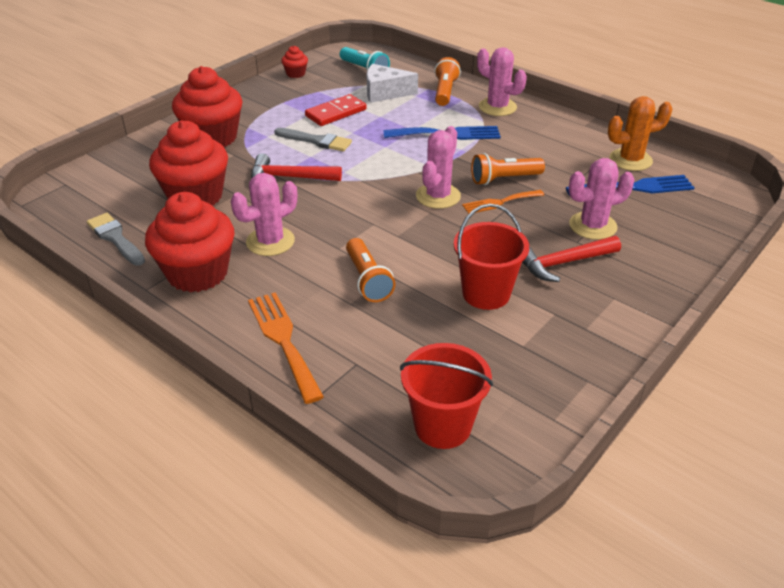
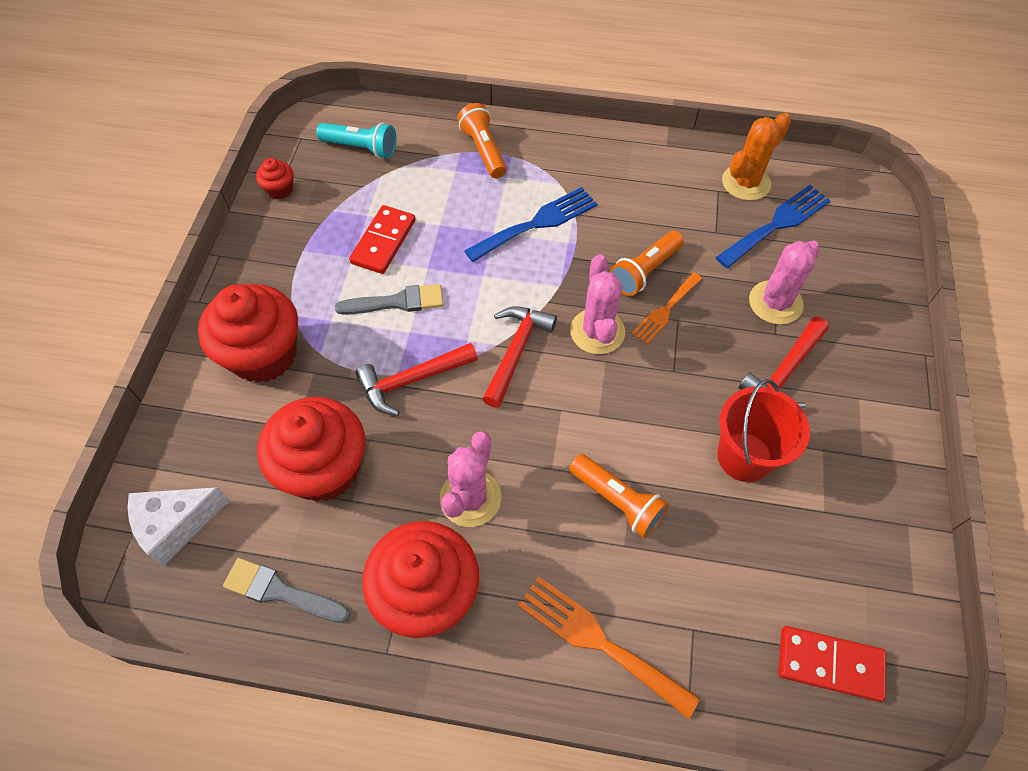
camera: 30 degrees left, 20 degrees up
(371, 187) = (516, 352): none -> red hammer
(385, 93) = (416, 181): white cheese -> white cheese (176, 525)
(442, 426) = (829, 664): red bucket -> red domino
(497, 107) = (559, 153): pink cactus -> none

